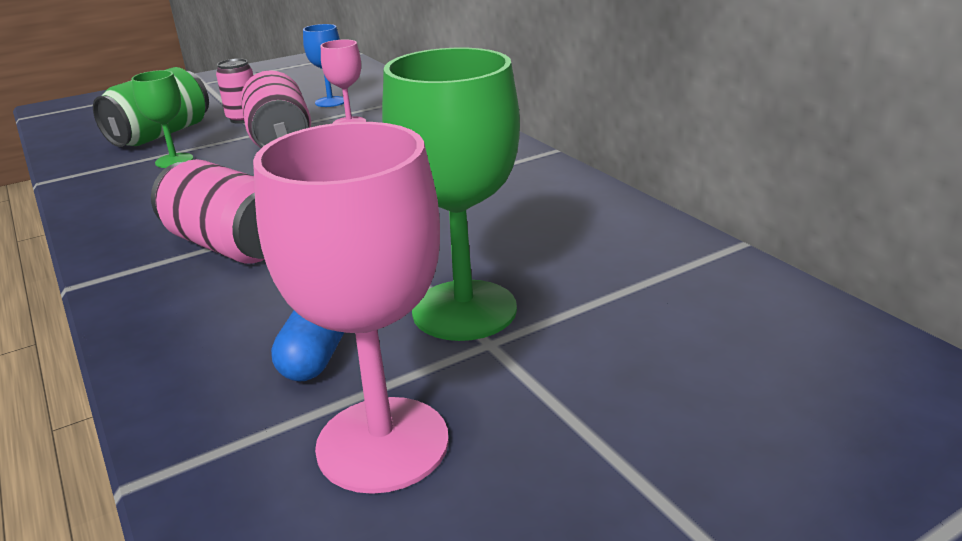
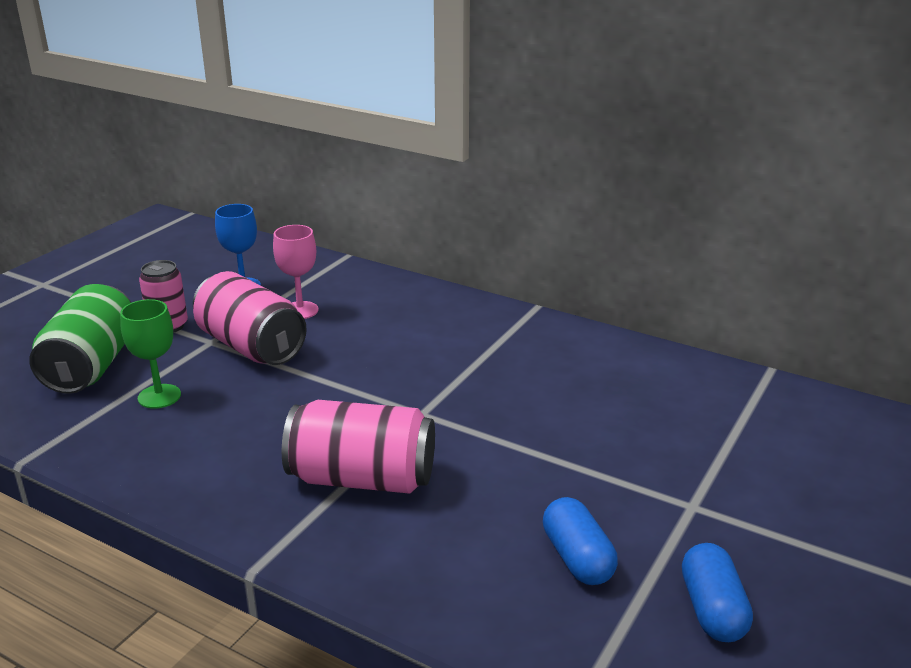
camera: 30 degrees left, 0 degrees up
(382, 444) = (712, 610): pink goblet -> blue capsule
(464, 310) = (642, 483): green goblet -> none

